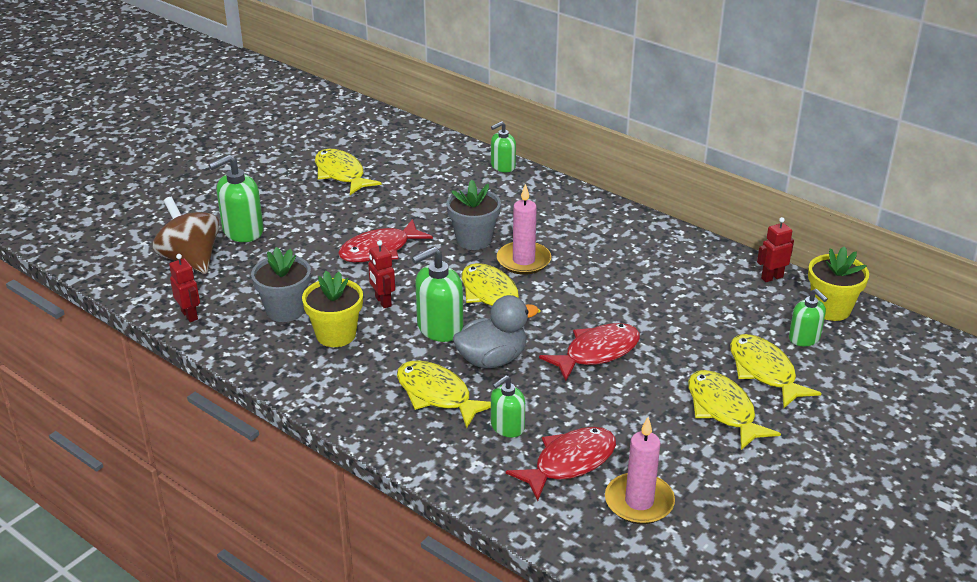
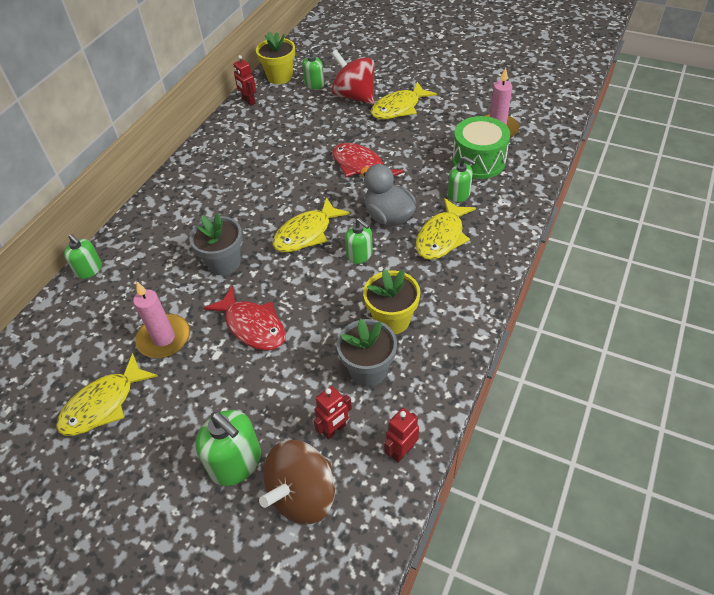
camera: 100 degrees left, 15 degrees up
(383, 301) = (334, 301): red robot -> red robot (334, 430)
(439, 328) = (359, 255): green soap dispenser -> green soap dispenser, size x0.63
(523, 261) = (251, 225): pink candle -> pink candle (164, 338)
(569, 463) = (478, 161): red fish -> green drum
(764, 371) = (354, 96): yellow fish -> red spinning top

